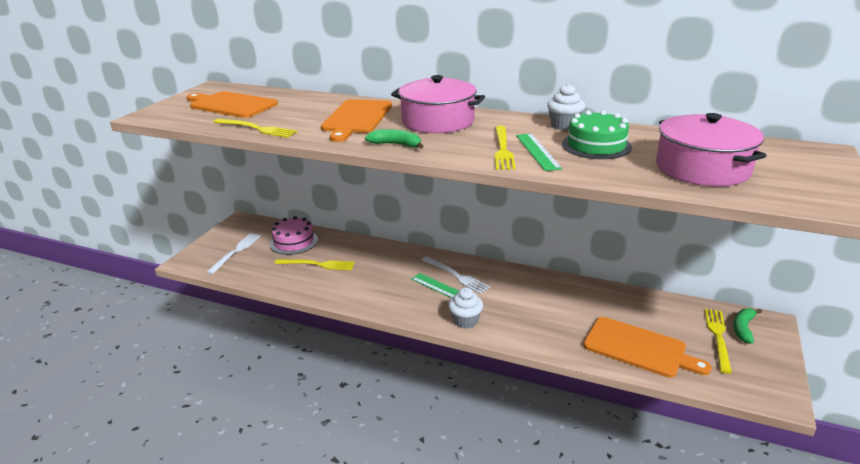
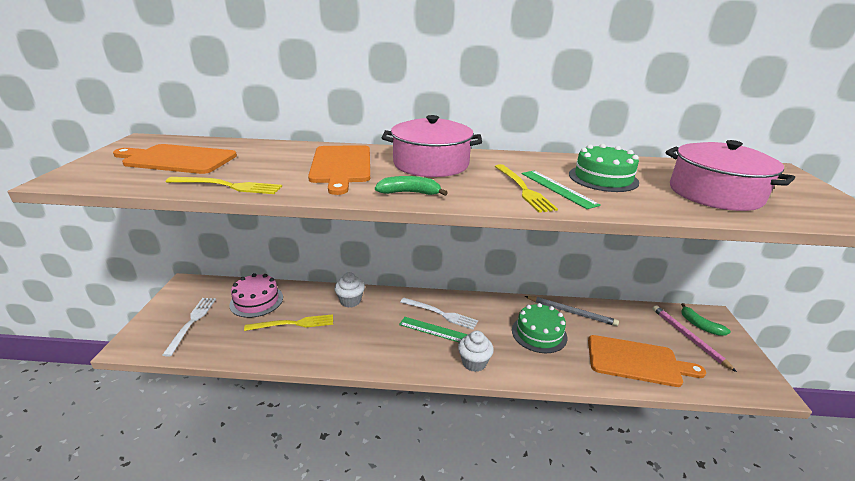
camera: 20 degrees left, 0 degrees up
(547, 307) = (539, 333): none -> green cake
(564, 125) = (554, 161): white cupcake -> white cupcake (350, 301)
(596, 294) = (571, 312): none -> grey pencil
(718, 337) = (688, 337): yellow fork -> pink pencil
(743, 328) = (700, 325): green banana -> green banana turned 45 degrees counterclockwise

